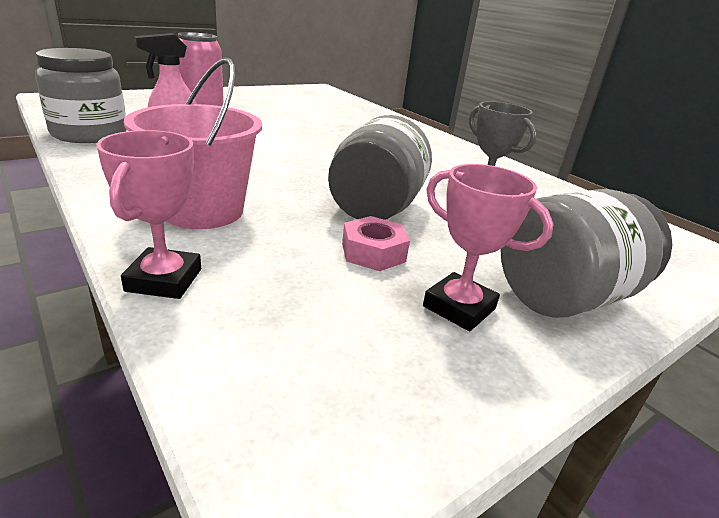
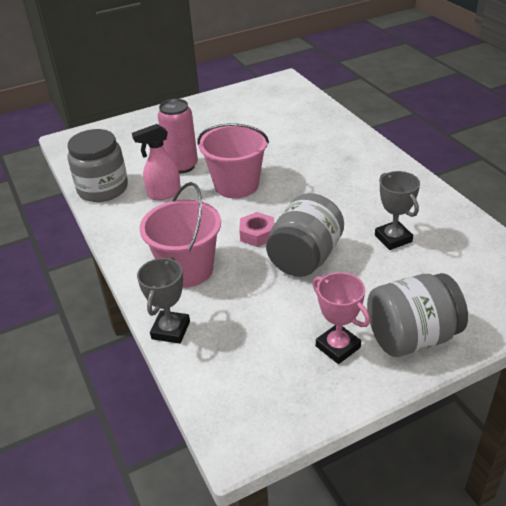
camera: 15 degrees right, 10 degrees up
(164, 280) = (170, 330): pink trophy -> grey trophy
(273, 144) = (236, 185): none -> pink bucket
(373, 252) = (294, 303): pink nut -> pink nut (257, 234)

